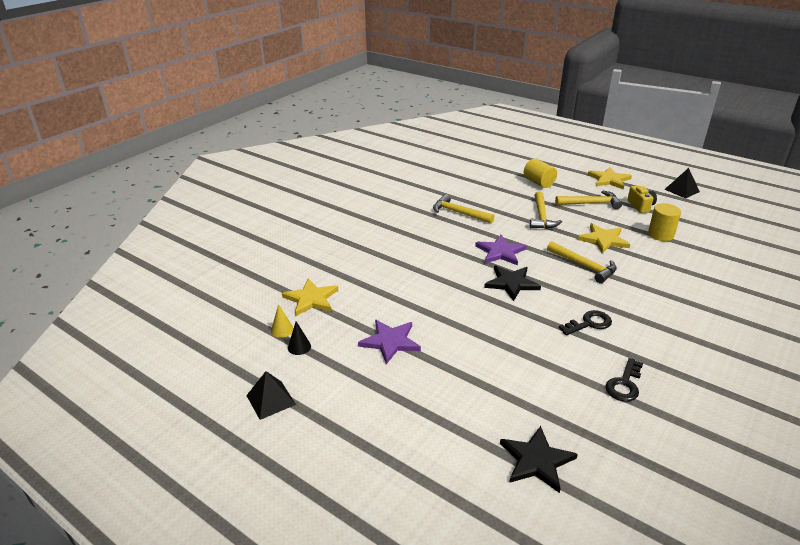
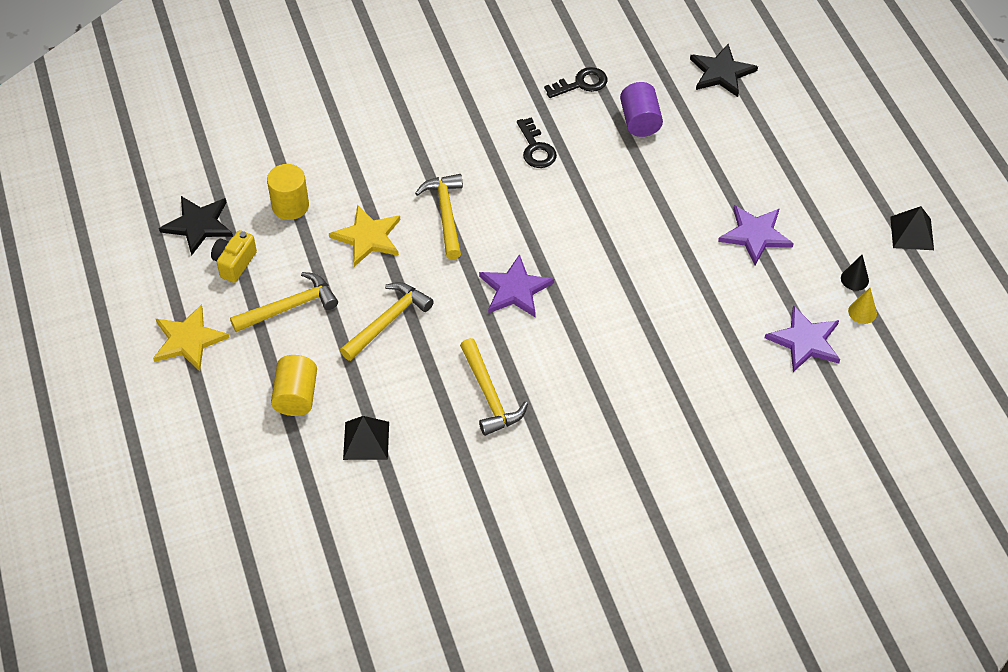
camera: 145 degrees left, 20 degrees up
(311, 299) = (805, 341): yellow star -> purple star
(511, 283) = (556, 236): black star -> black star (198, 225)
(549, 378) = (640, 121): none -> purple cylinder
(589, 323) = (536, 148): black key -> black key turned 120 degrees counterclockwise
(590, 203) = (289, 307): yellow hammer -> yellow hammer turned 120 degrees clockwise
(682, 190) = (132, 258): black pyramid -> black pyramid (366, 440)

